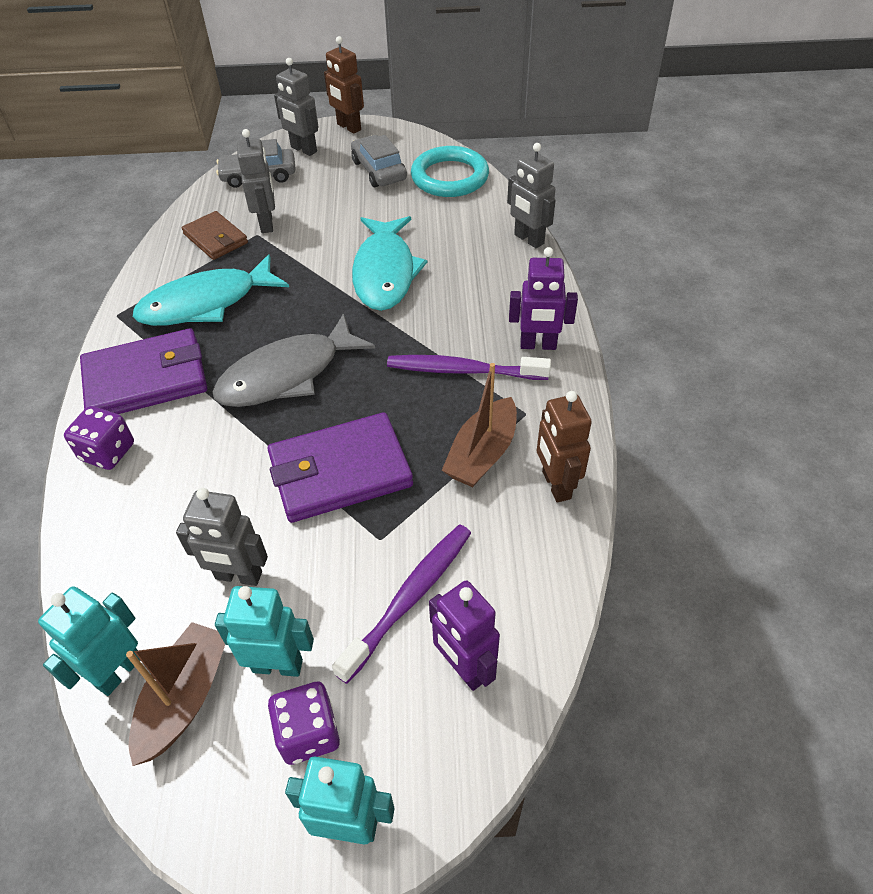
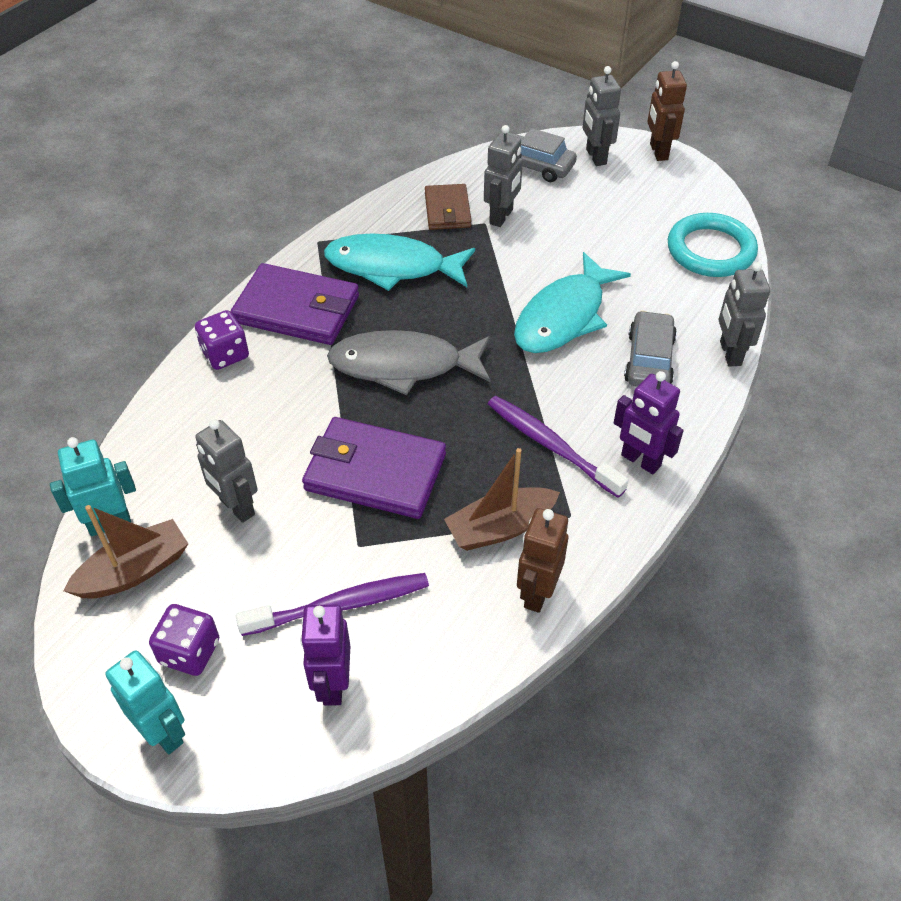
camera: 35 degrees right, 0 degrees up
(278, 665) = (209, 590): turquoise robot -> none
(379, 170) = (648, 211): grey car -> grey car (649, 360)

